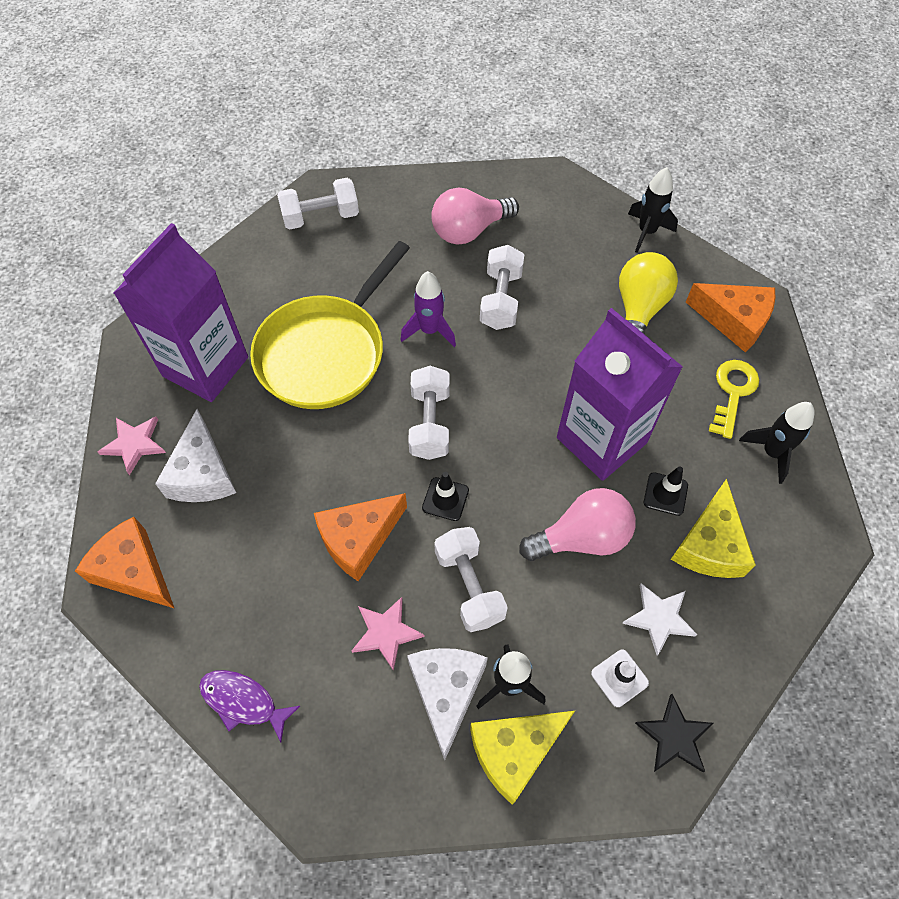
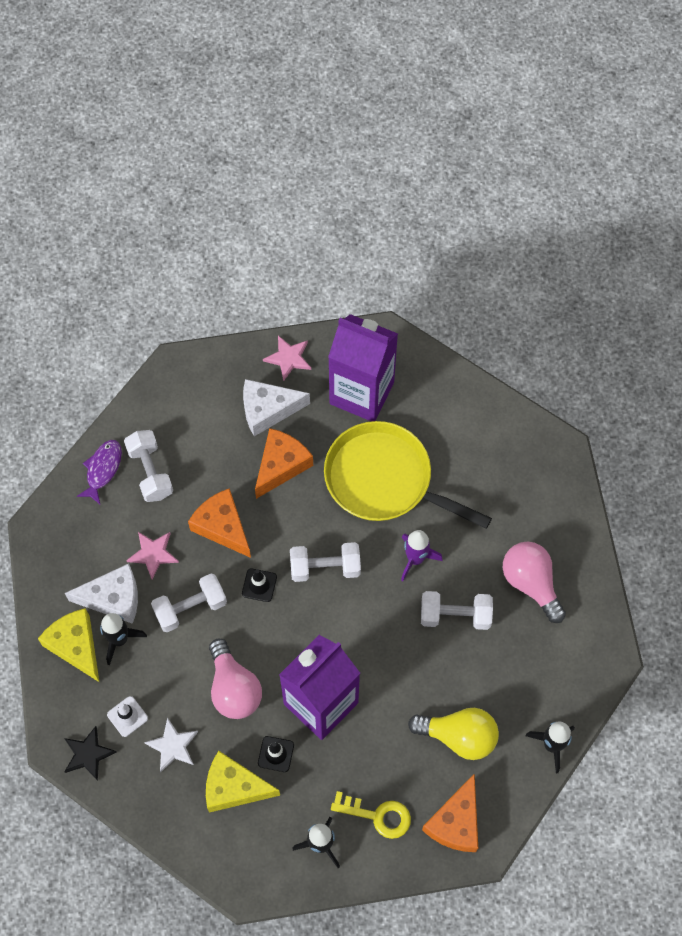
camera: 85 degrees right, 5 degrees up
(134, 571) = (189, 382): orange cheese -> orange cheese (281, 465)
(321, 217) = (529, 454): white dumbbell -> white dumbbell (150, 472)

